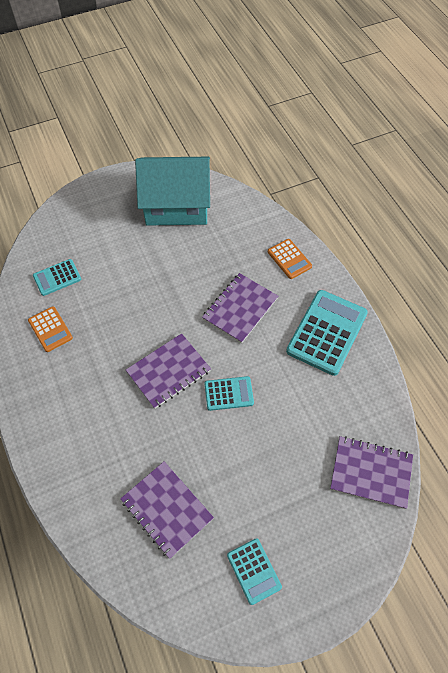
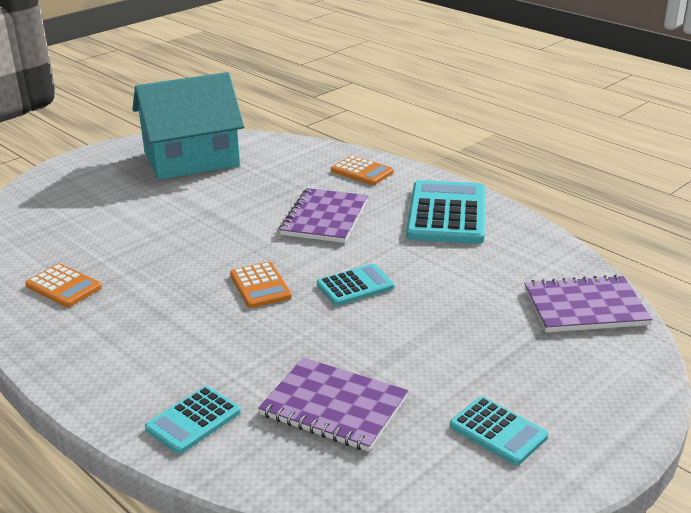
camera: 20 degrees left, 30 degrees down
(57, 277) = (52, 242): turquoise calculator -> turquoise calculator (193, 420)
(168, 371) = (260, 286): purple notebook -> orange calculator

